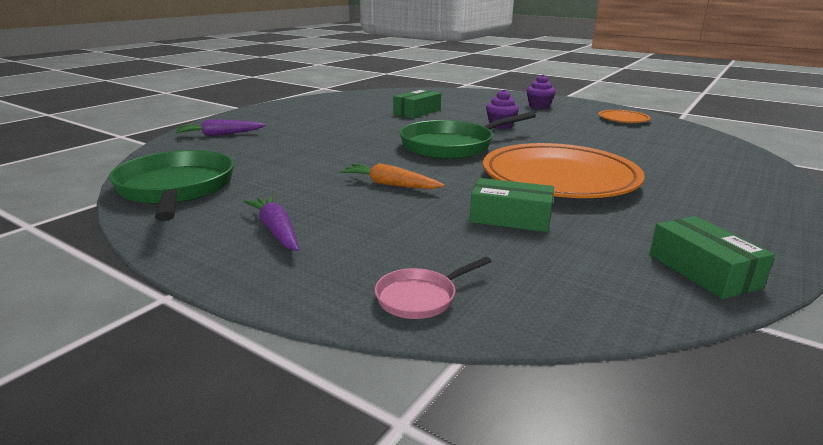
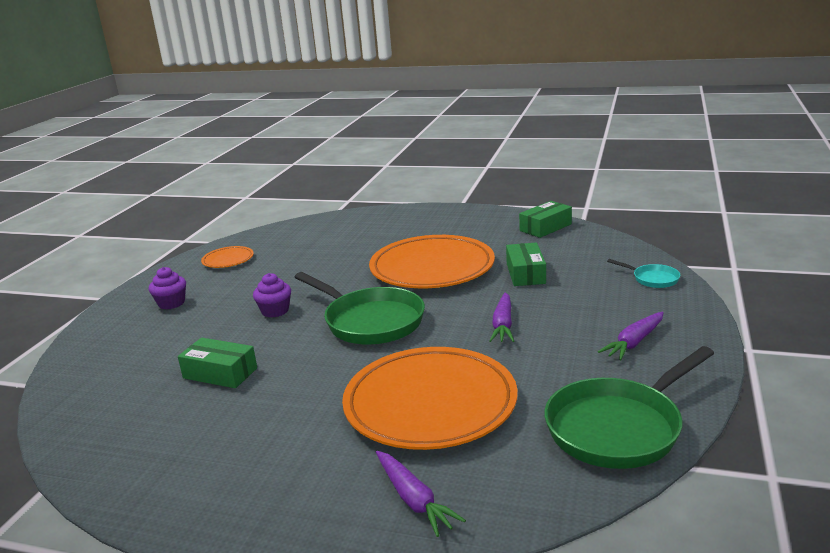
camera: 105 degrees left, 0 degrees up
(303, 147) = (430, 404): none -> orange plate
(390, 185) = (503, 325): orange carrot -> purple carrot
(420, 297) = (652, 279): pink pan -> turquoise pan

